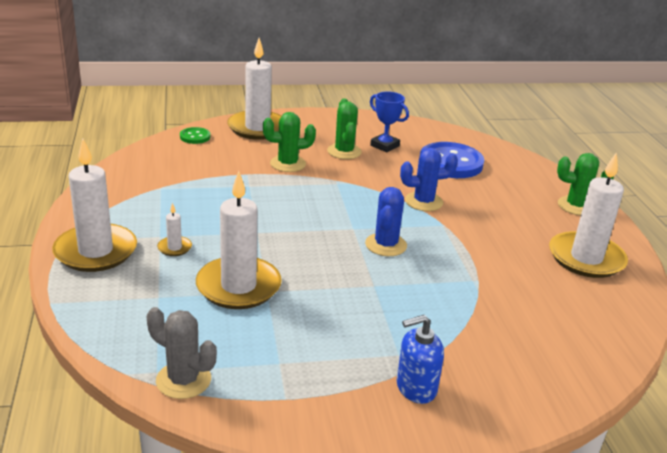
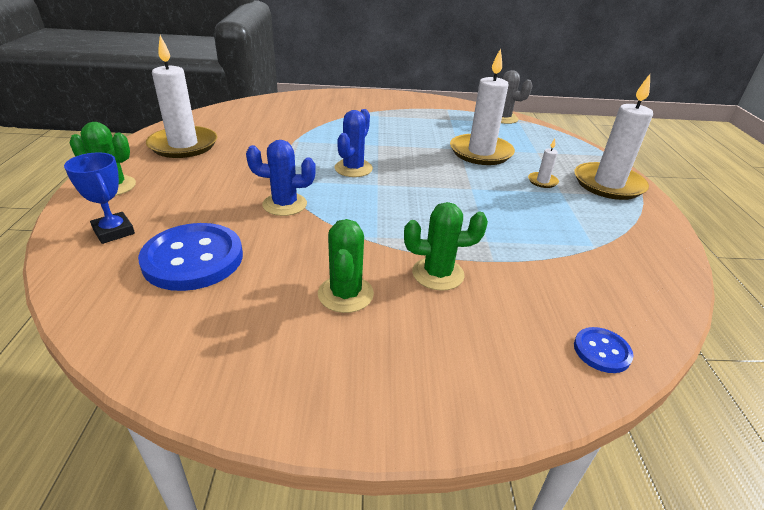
camera: 170 degrees left, 5 degrees up
(195, 137) = (601, 351): green button -> blue button
(257, 128) = (493, 374): white candle -> none
(385, 146) = (270, 304): blue trophy -> blue trophy (114, 231)
(415, 388) = (376, 105): blue soap dispenser -> none

